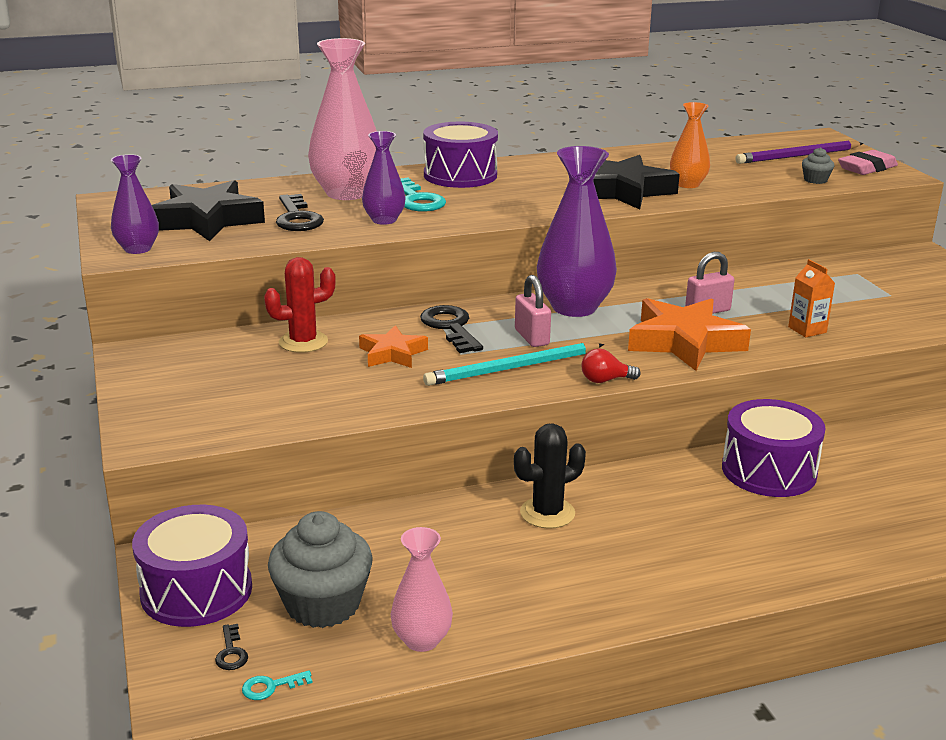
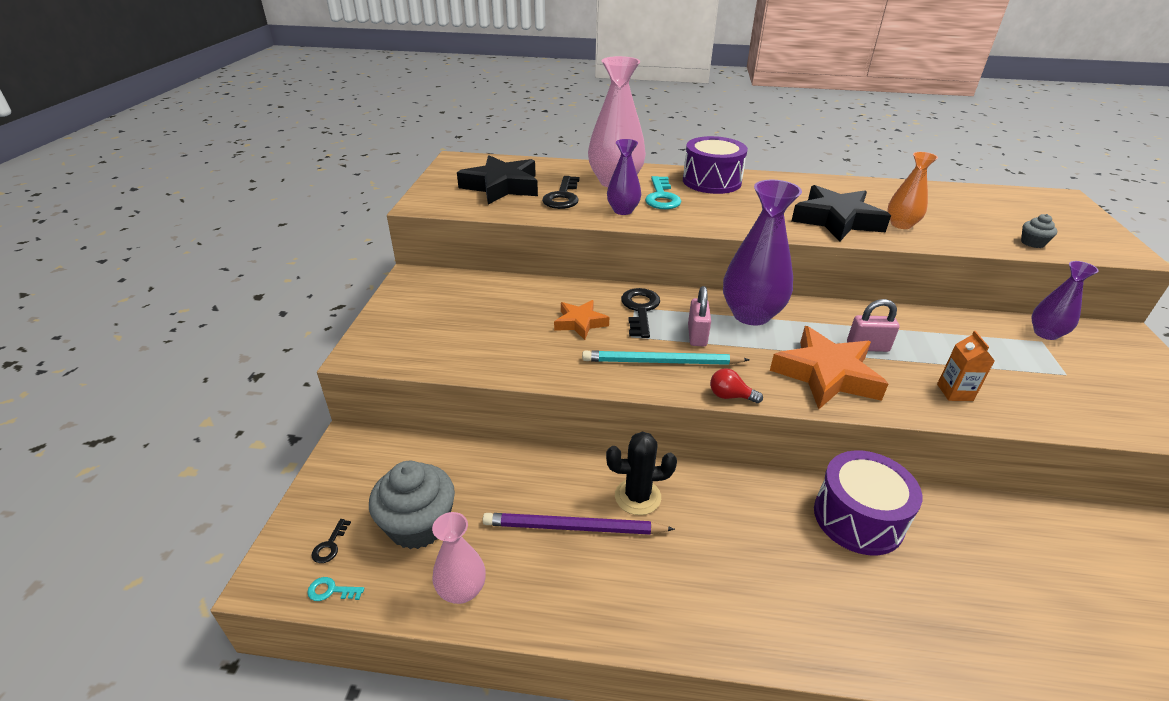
camera: 25 degrees right, 10 degrees up
(137, 249) = (437, 201): purple vase -> purple vase (1045, 333)
(196, 590) = (349, 479): purple drum -> none
(303, 342) = (526, 296): red cactus -> none
(797, 156) = (1028, 214): purple pencil -> purple pencil (573, 527)
(867, 168) = (1096, 240): pink eraser -> none

